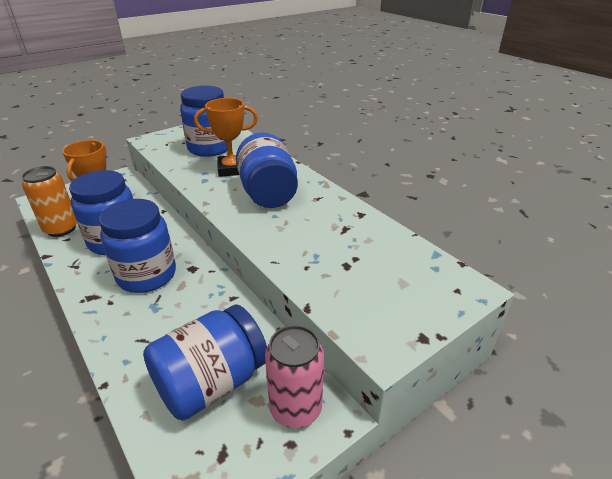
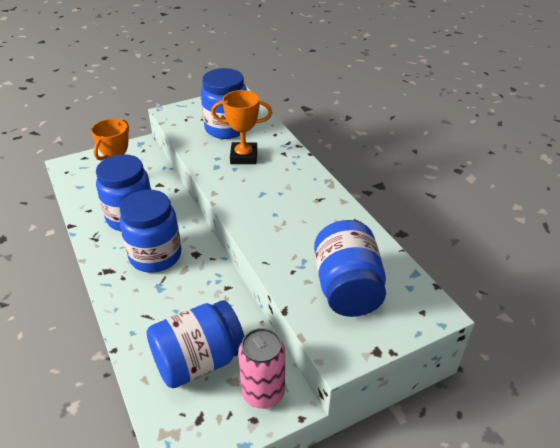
camera: 10 degrees right, 5 degrees up
(61, 229) = (84, 199): orange can -> none
(268, 193) = (273, 188): blue jar -> blue jar (347, 288)

